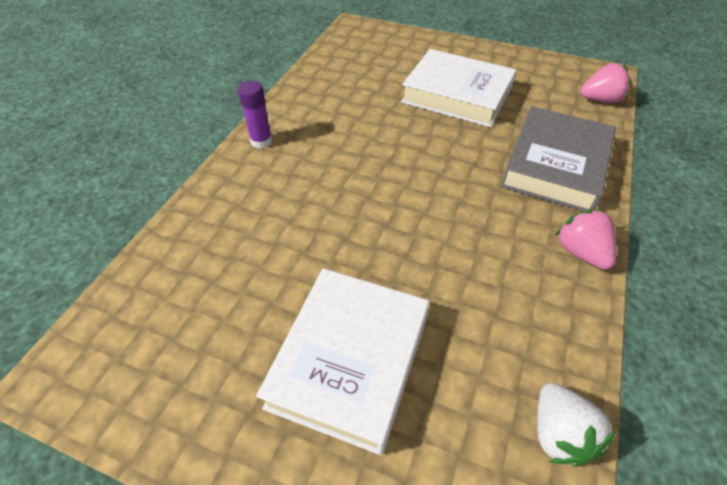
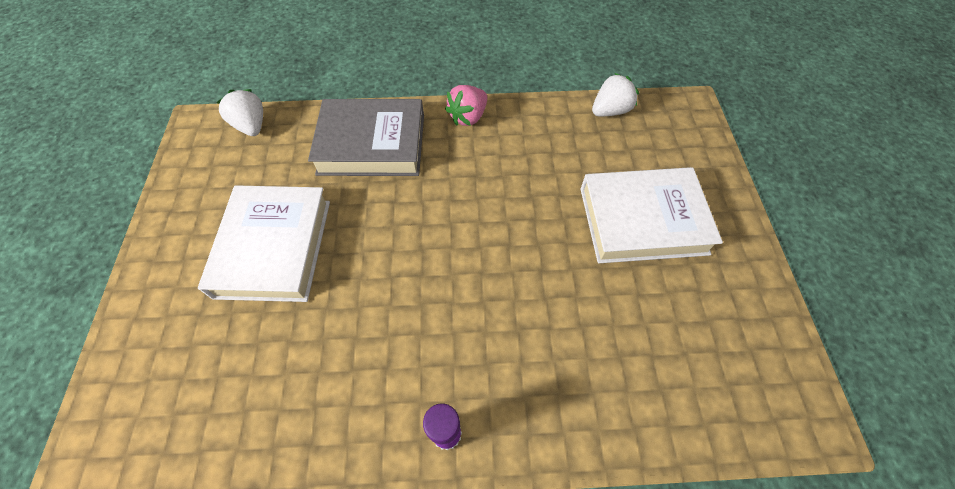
camera: 115 degrees left, 10 degrees up
(600, 100) = (251, 126): pink strawberry -> white strawberry

